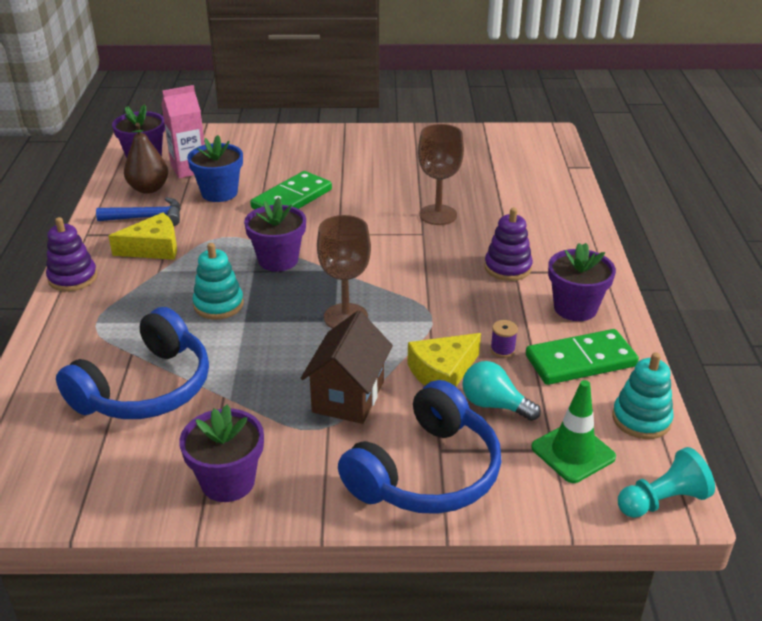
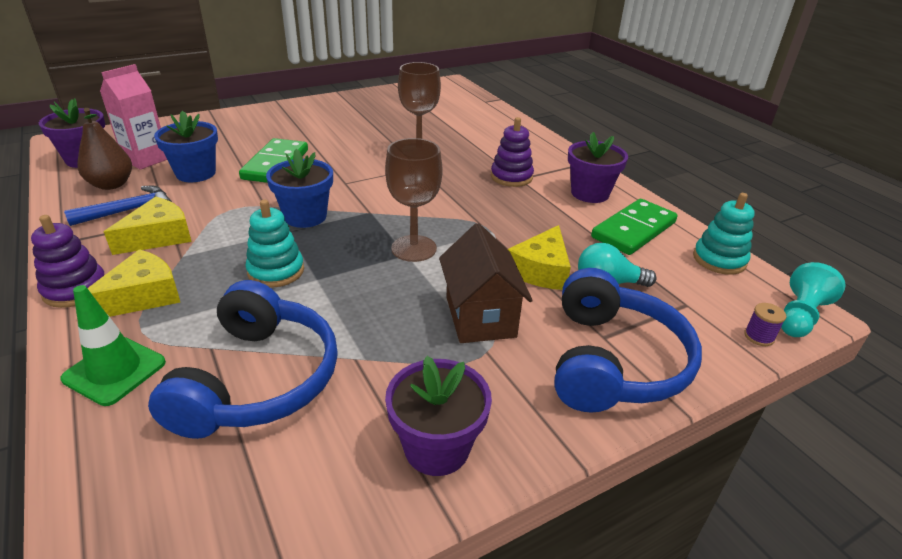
camera: 30 degrees left, 0 degrees up
(112, 297) = (142, 296): none -> yellow cheese
(278, 260) = (305, 216): purple flower pot -> blue flower pot
(502, 350) = (569, 238): purple spool -> purple spool (759, 337)
(573, 452) = (703, 301): green traffic cone -> green traffic cone (114, 370)

